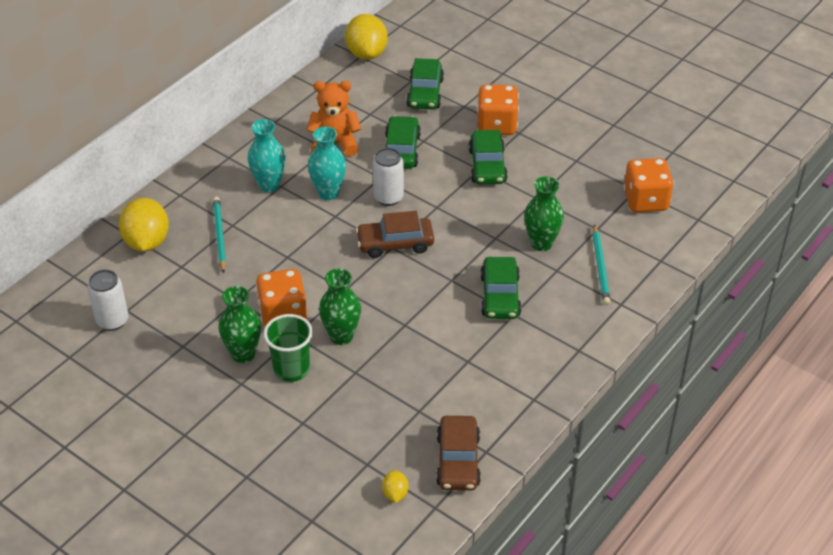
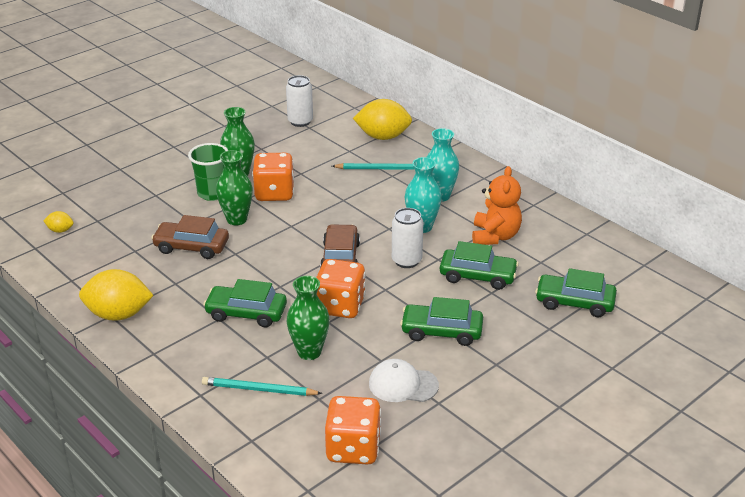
camera: 100 degrees right, 10 degrees down
(366, 53) = (648, 269): yellow lemon -> yellow lemon (118, 314)
(458, 461) = (71, 264): brown car -> brown car (191, 247)
(496, 125) = (511, 348): orange dice -> orange dice (340, 306)
(562, 182) = (403, 384): none -> white cap

